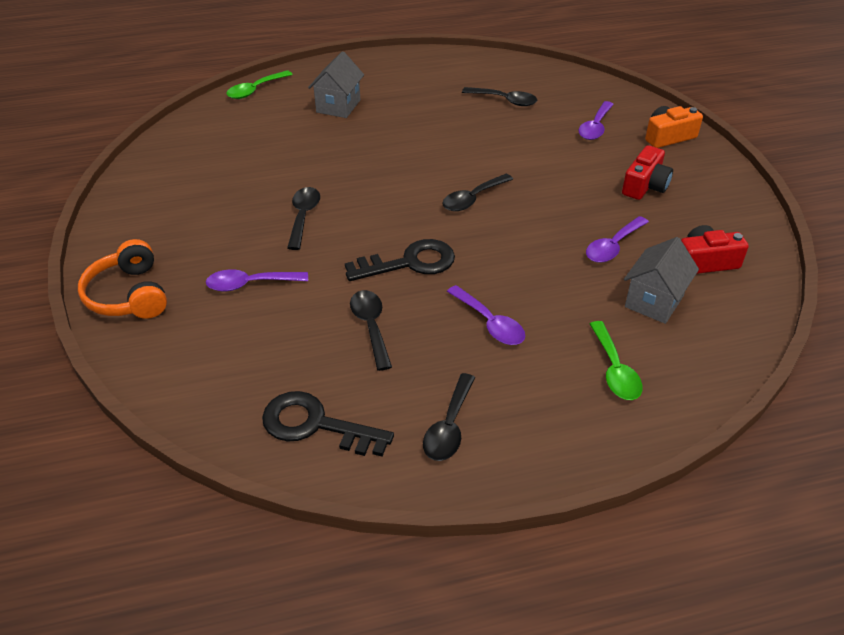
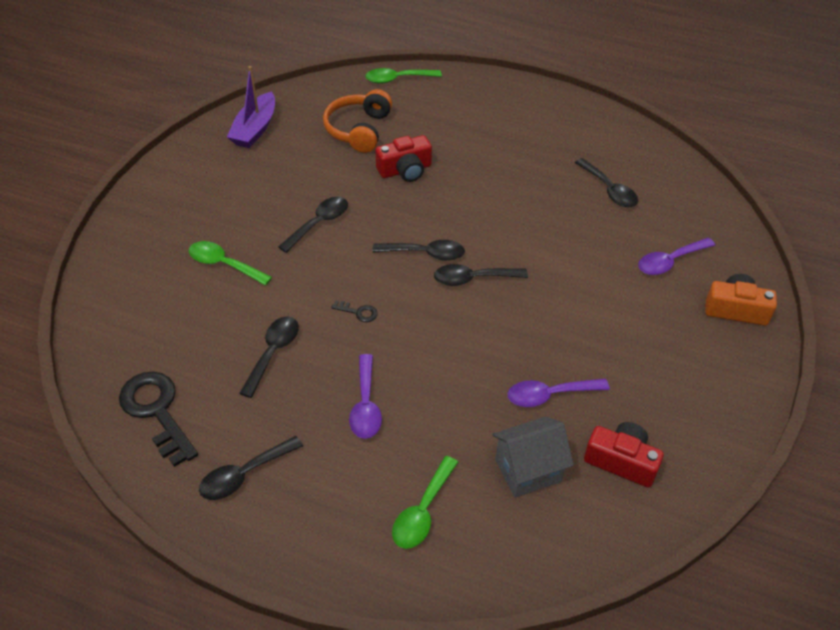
camera: 35 degrees right, 5 degrees up
(129, 295) = (137, 227): orange headphones -> orange headphones (359, 130)
(163, 173) = (255, 129): none -> purple boat
(250, 284) = (224, 264): purple spoon -> green spoon
(338, 106) = (450, 127): grey house -> none
(409, 263) = (358, 312): black key -> black key, size x0.43
(416, 199) = (425, 253): none -> black spoon
(645, 185) = (651, 350): red camera -> red camera (405, 170)

